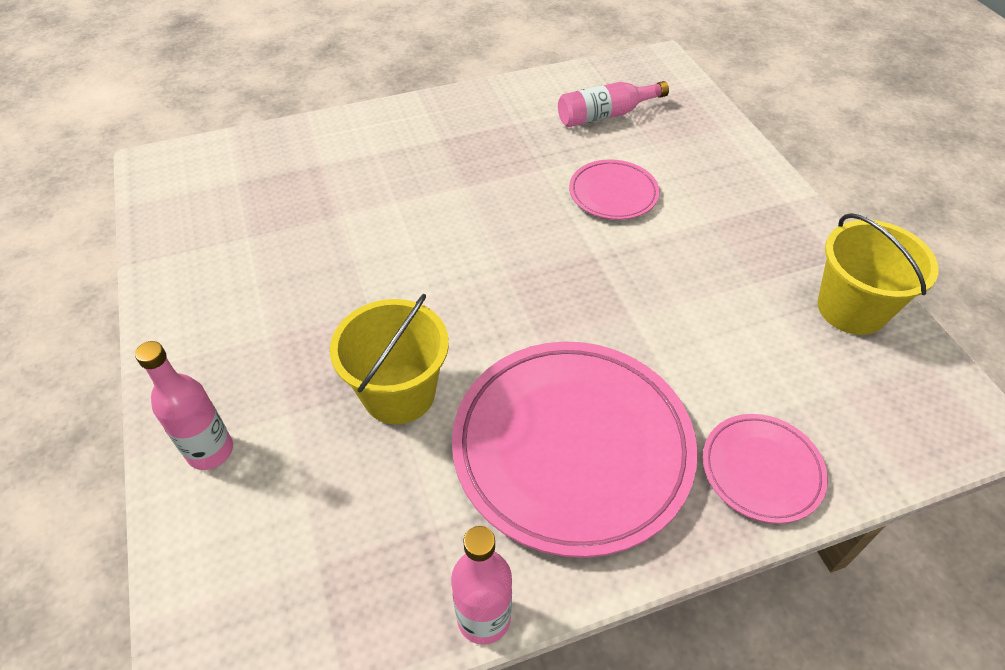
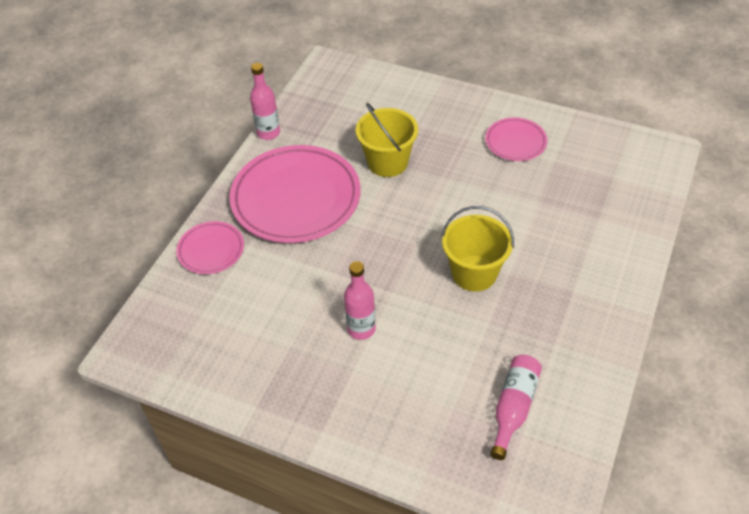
camera: 135 degrees right, 0 degrees up
(210, 451) = (422, 98): pink bottle -> pink bottle (361, 329)
(613, 193) = (428, 341): pink plate -> pink plate (515, 142)
(851, 309) = (225, 373): yellow bucket -> yellow bucket (474, 273)

